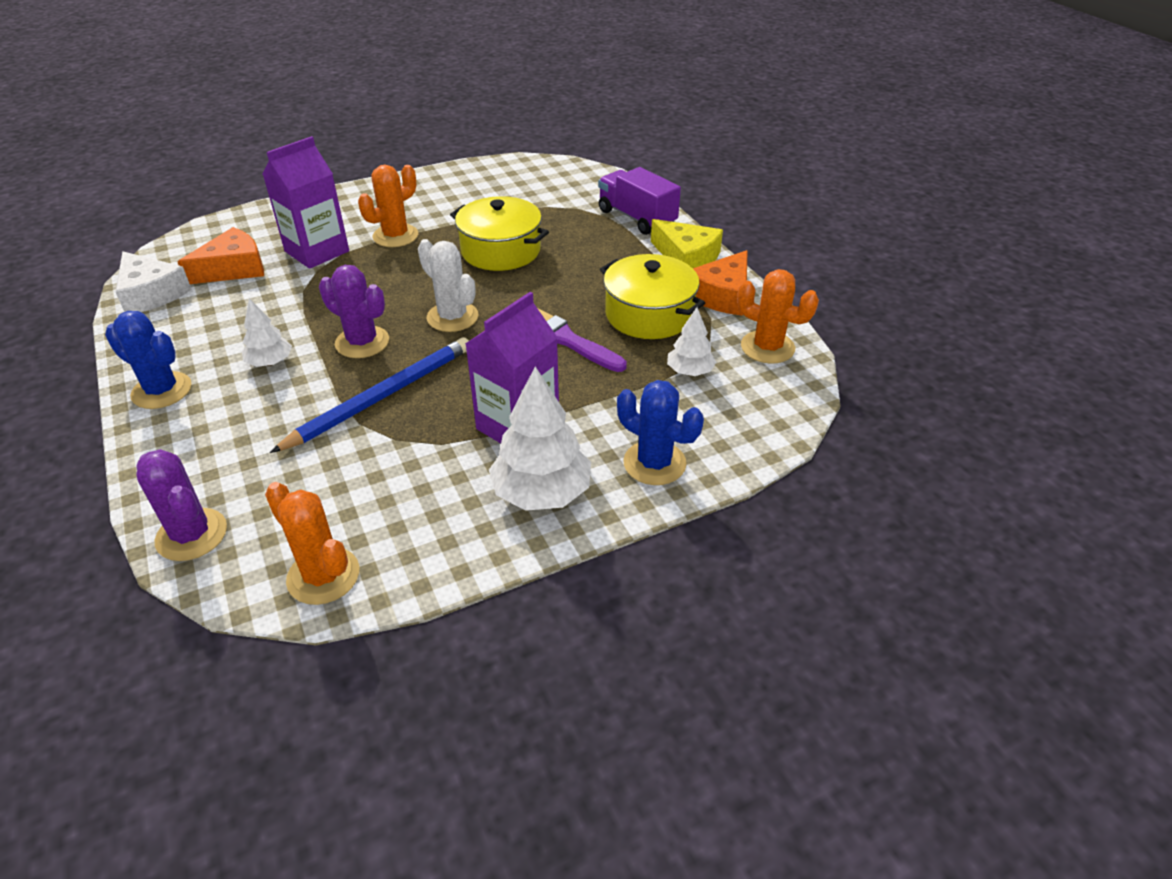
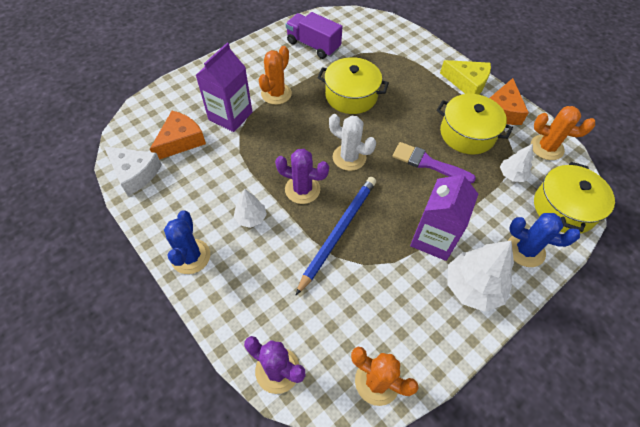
camera: 15 degrees left, 15 degrees up
(162, 391) = (190, 256): blue cactus -> blue cactus turned 75 degrees clockwise
(636, 218) = (422, 54): purple truck -> purple truck (313, 45)
(750, 423) = (564, 208): none -> yellow pot

